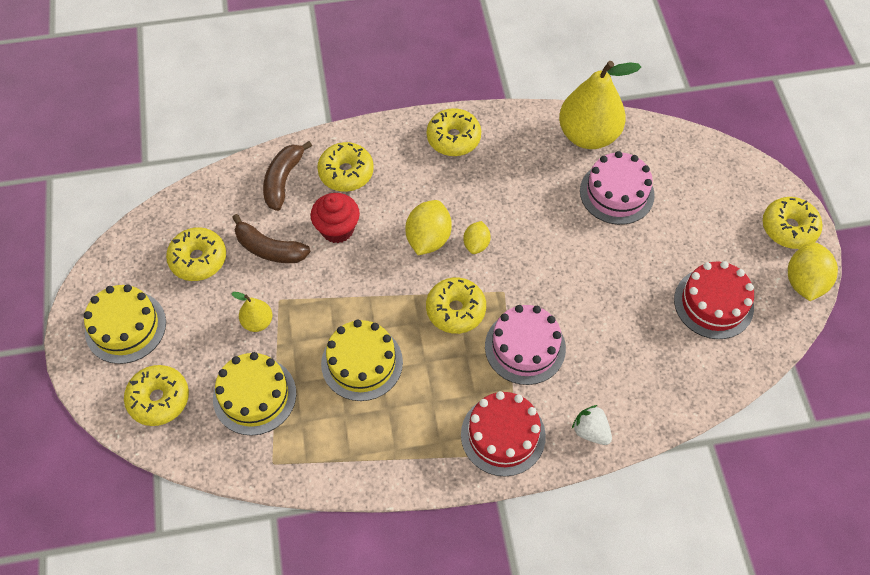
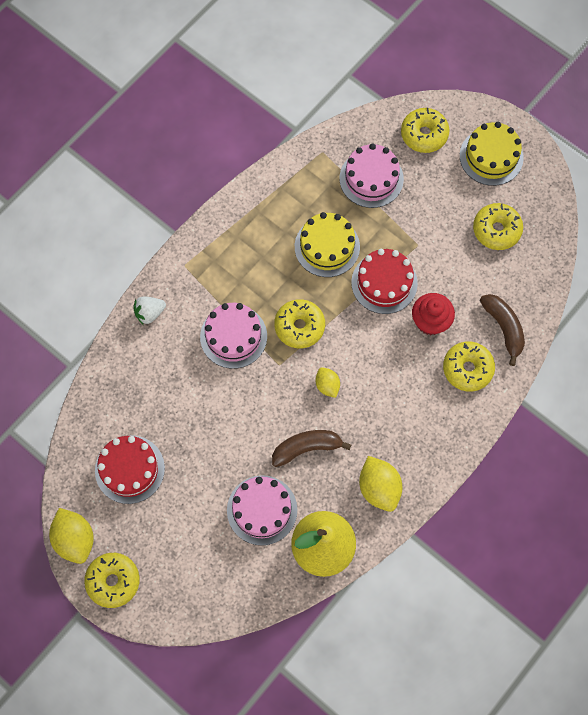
camera: 140 degrees right, 10 degrees up
(254, 395) = (371, 178): yellow cake -> pink cake
(257, 322) = (416, 221): yellow pear -> none
(269, 249) = (460, 272): brown banana -> brown banana (307, 448)
(428, 239) = (363, 363): yellow lemon -> yellow lemon (379, 488)
(453, 138) = (419, 461): yellow donut -> none
(503, 435) = (202, 269): red cake -> red cake (384, 283)
(590, 431) = (149, 313): white strawberry -> white strawberry turned 150 degrees clockwise

